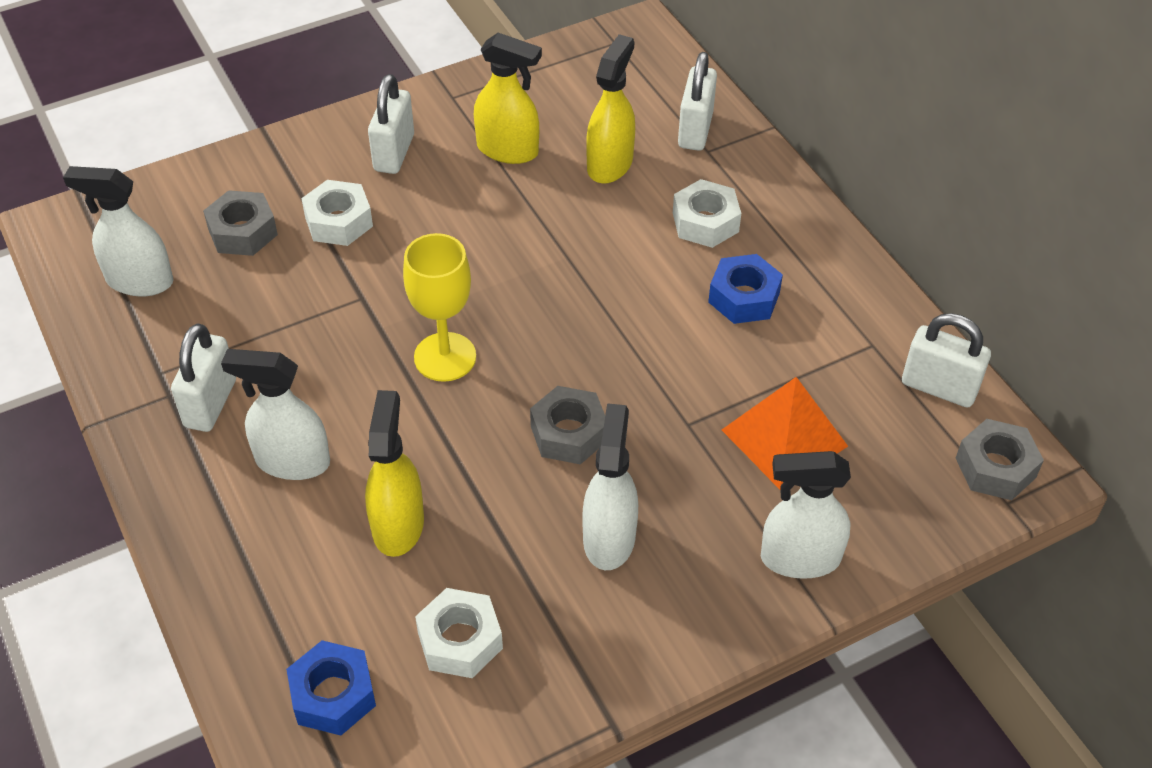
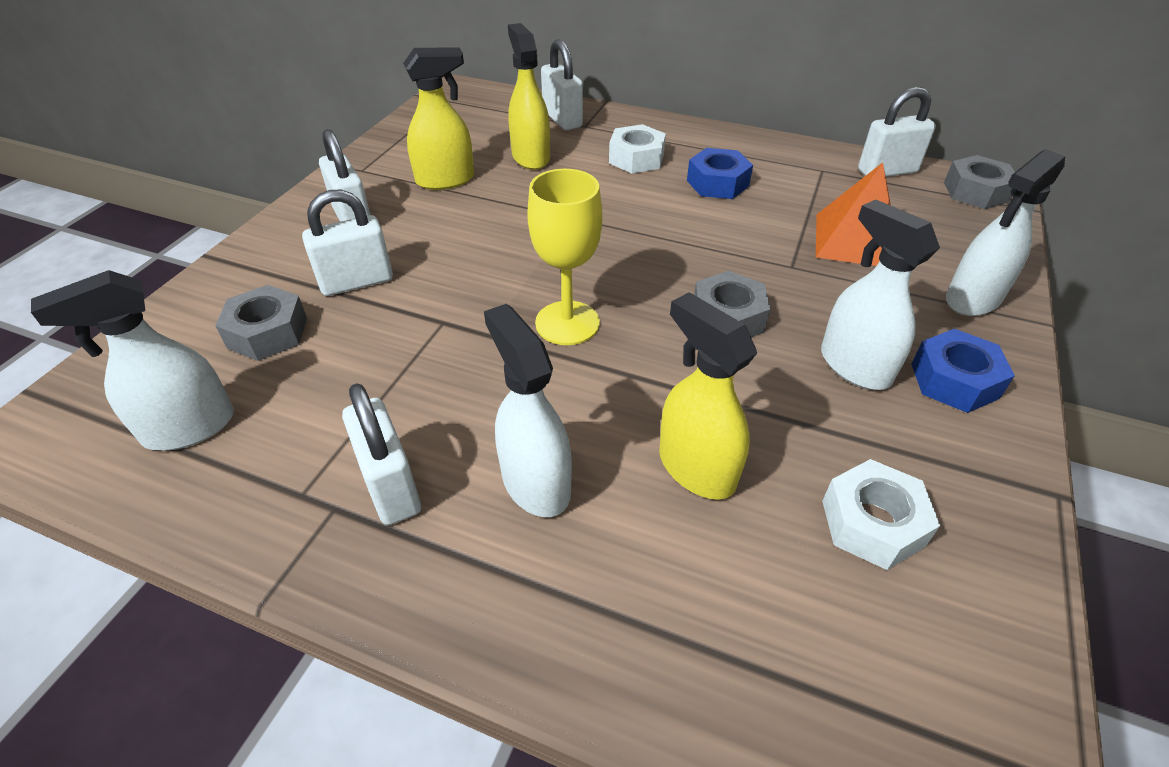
camera: 40 degrees left, 5 degrees down
(292, 461) = (535, 482): white spray bottle -> white spray bottle turned 90 degrees clockwise
(333, 695) = (849, 670): blue nut -> blue nut (954, 381)
(339, 221) = (357, 282): white nut -> white padlock

